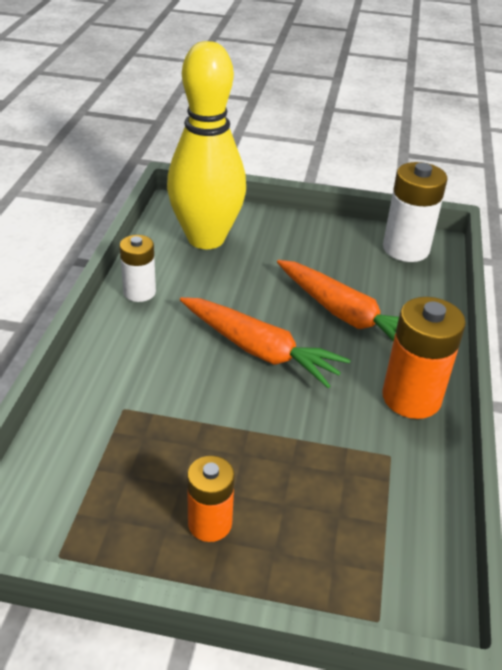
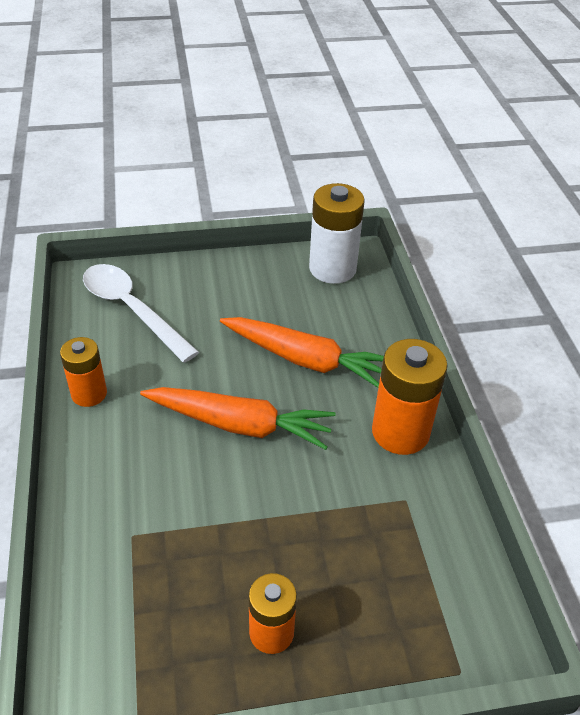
camera: 20 degrees left, 5 degrees up
(139, 292) = (89, 394): white battery -> orange battery
(206, 239) = (132, 310): yellow bowling pin -> white spoon

